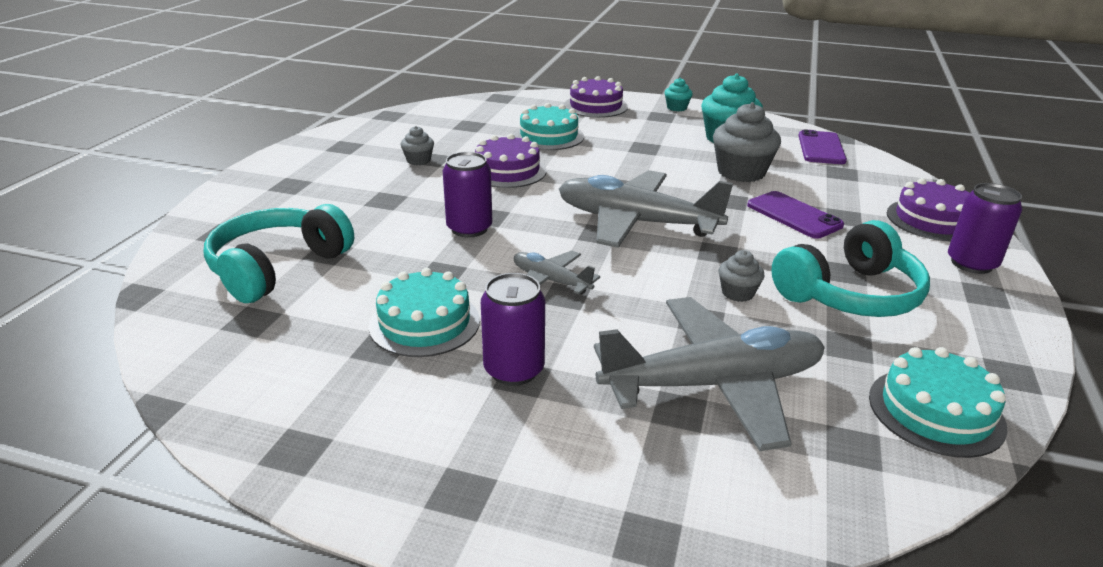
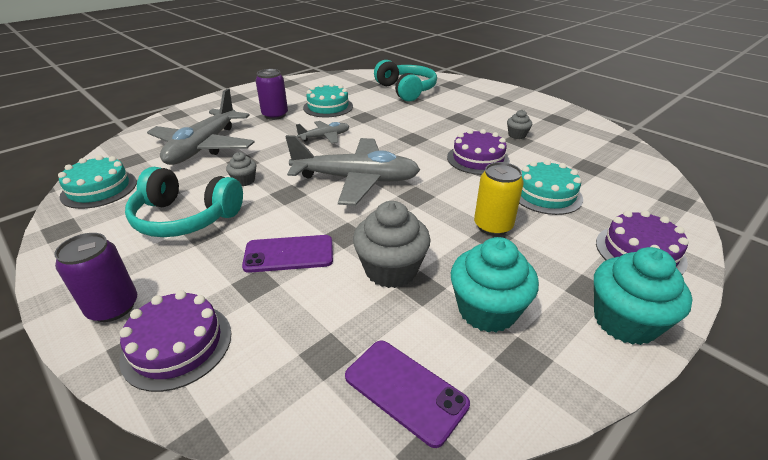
camera: 120 degrees right, 5 degrees up
(469, 228) = (402, 130): purple can -> none
(629, 148) = (493, 226): none -> yellow can
(636, 222) = (356, 180): grey plane -> grey plane turned 45 degrees clockwise
(676, 108) = (625, 321): turquoise cupcake -> turquoise cupcake, size x1.95
(850, 294) = (185, 218): turquoise headphones -> turquoise headphones turned 75 degrees counterclockwise

